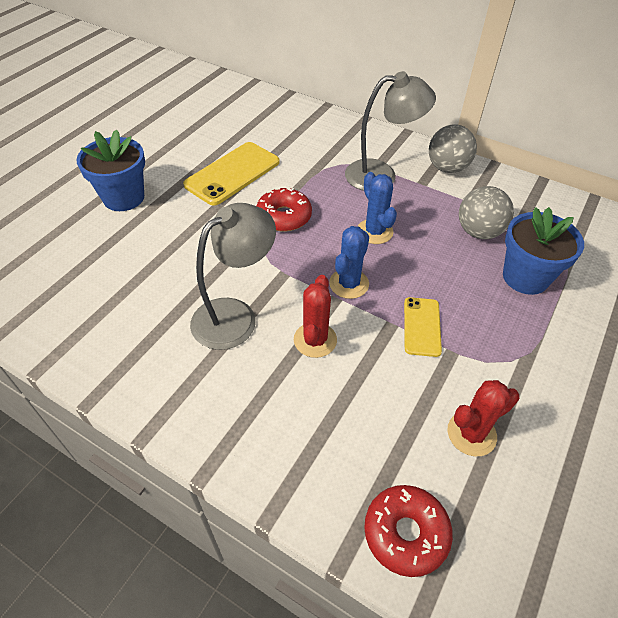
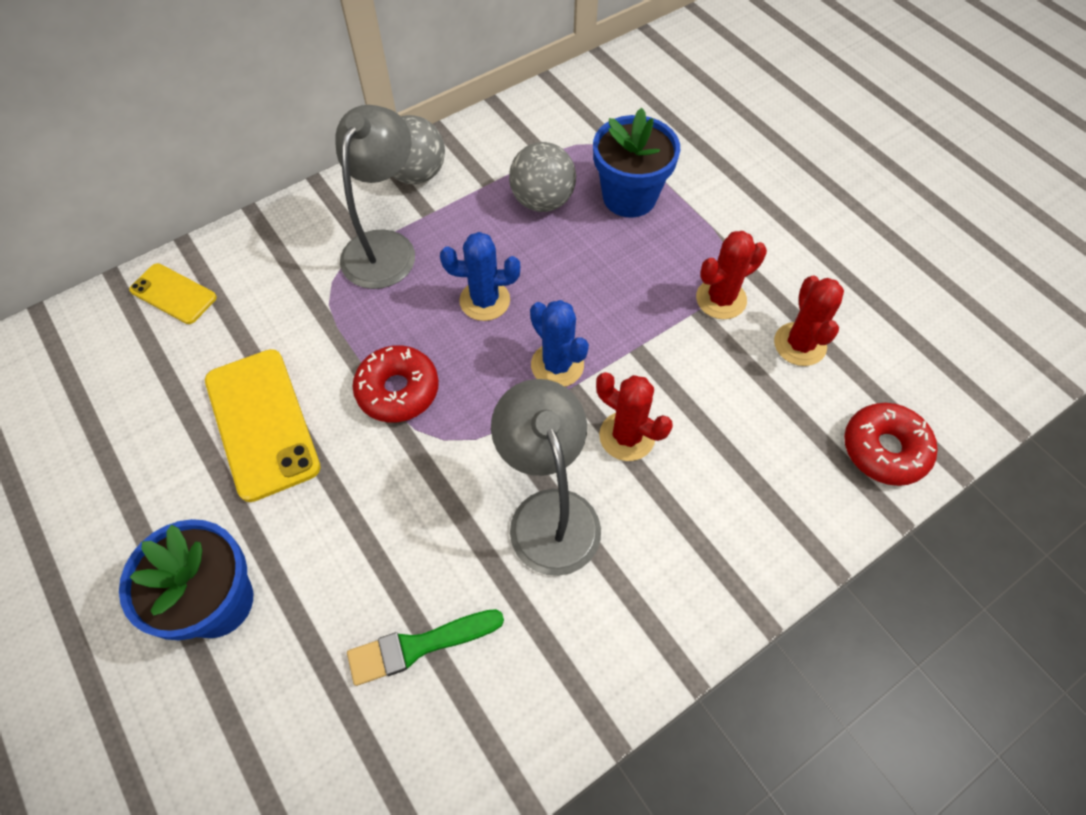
camera: 65 degrees left, 10 degrees up
(123, 284) = (419, 646): none -> green brush
(422, 326) = (653, 322): yellow phone -> yellow phone (173, 294)
(475, 363) = (721, 299): none -> red cactus

